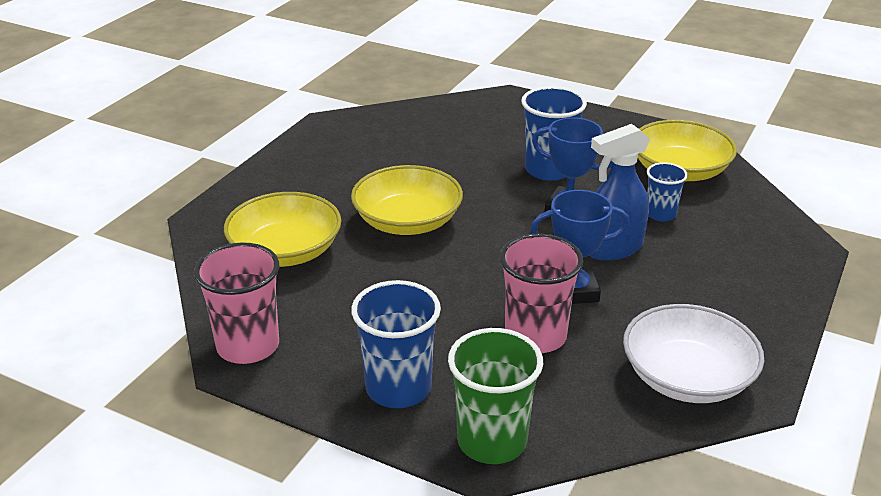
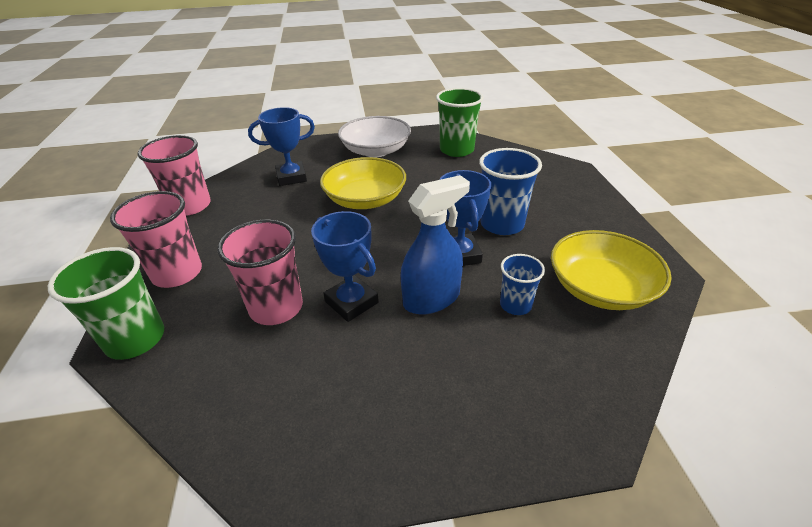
camera: 55 degrees right, 5 degrees up
(285, 251) = (291, 177): yellow bowl -> blue trophy
(384, 131) = (456, 150): none -> green cup
(398, 388) = (177, 273): blue cup -> pink cup
(612, 248) = (432, 298): blue spray bottle -> blue spray bottle turned 120 degrees clockwise
(687, 377) = (277, 423): white bowl -> white bowl (375, 150)

